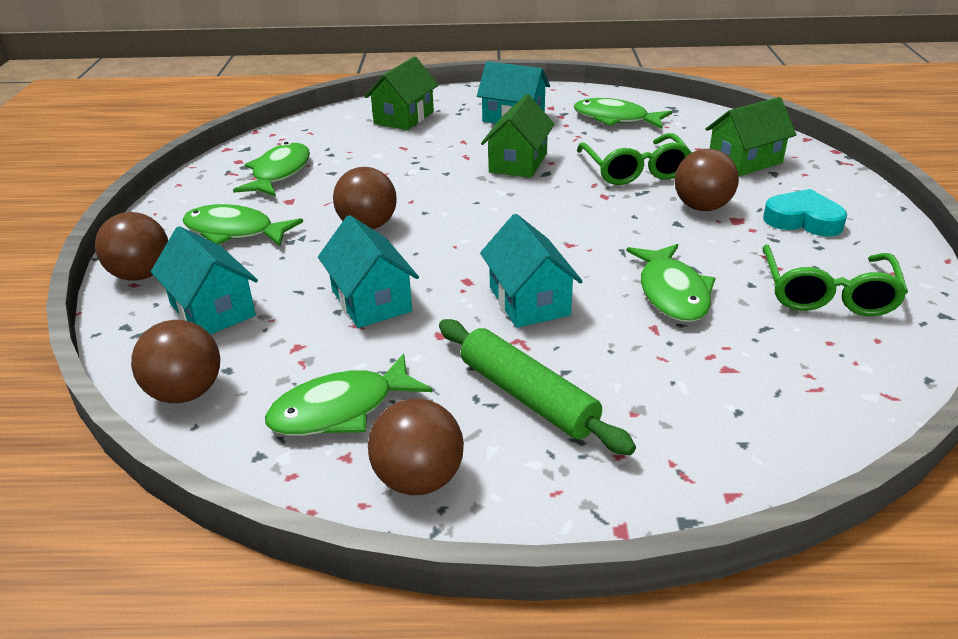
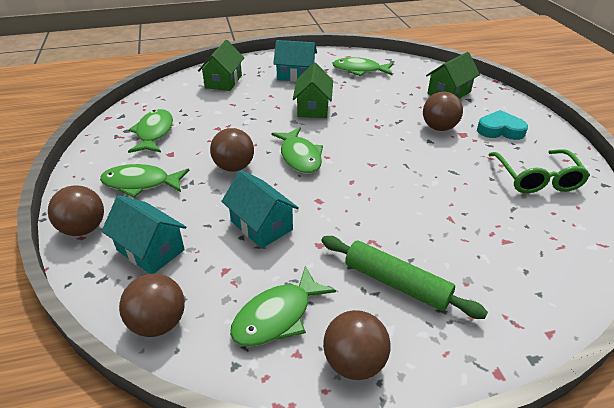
camera: 15 degrees left, 5 degrees up
(529, 301) = (365, 210): turquoise house -> none
(635, 170) = (388, 106): green glasses -> none
(672, 293) = (449, 191): green fish -> green fish (300, 157)

